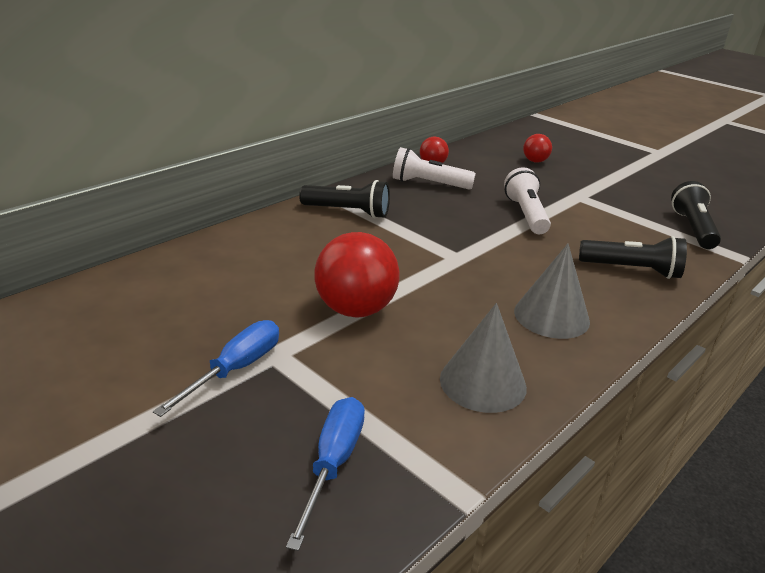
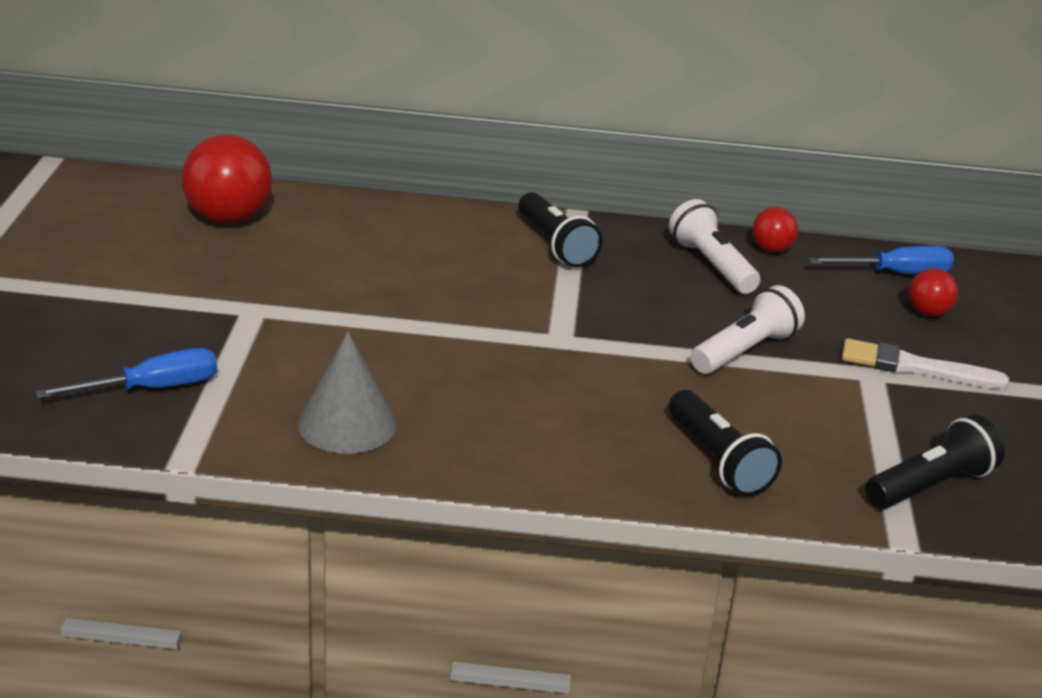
camera: 50 degrees right, 0 degrees up
(235, 369) = (211, 301): blue screwdriver -> blue screwdriver (895, 273)
(355, 309) = (374, 319): red ball -> red ball (228, 218)
(551, 316) = (523, 431): grey cone -> none
(581, 185) = (914, 367): none -> white brush

